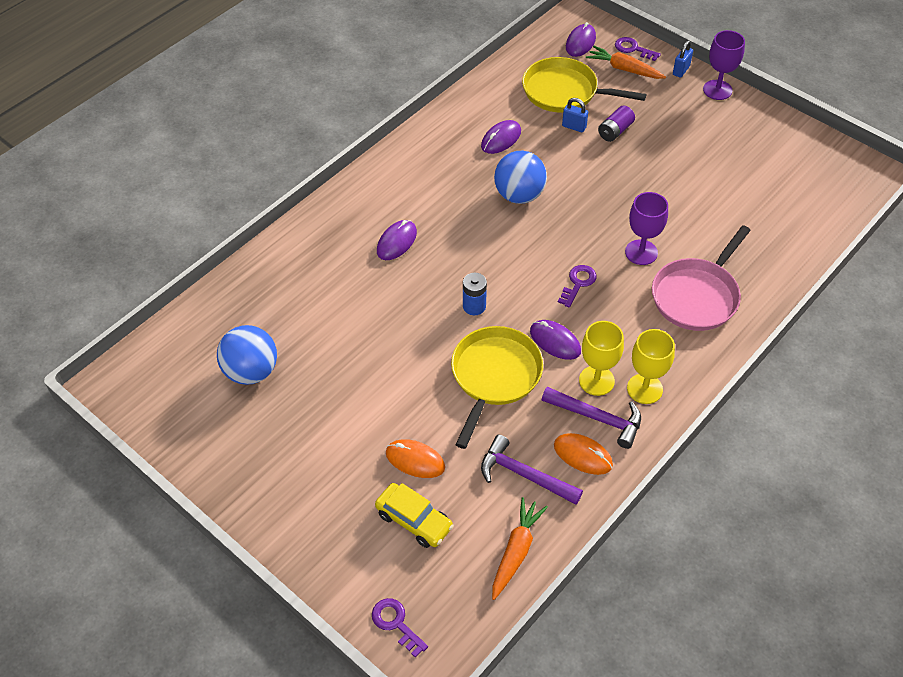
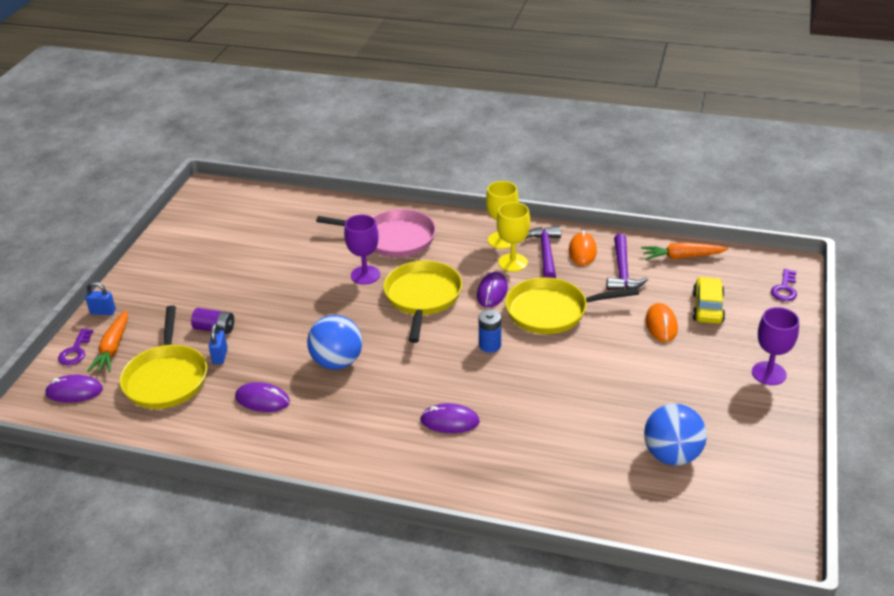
camera: 115 degrees left, 15 degrees down
(578, 283) = (422, 297): purple key -> yellow pan
(717, 90) = (126, 284): purple goblet -> purple goblet (769, 373)

